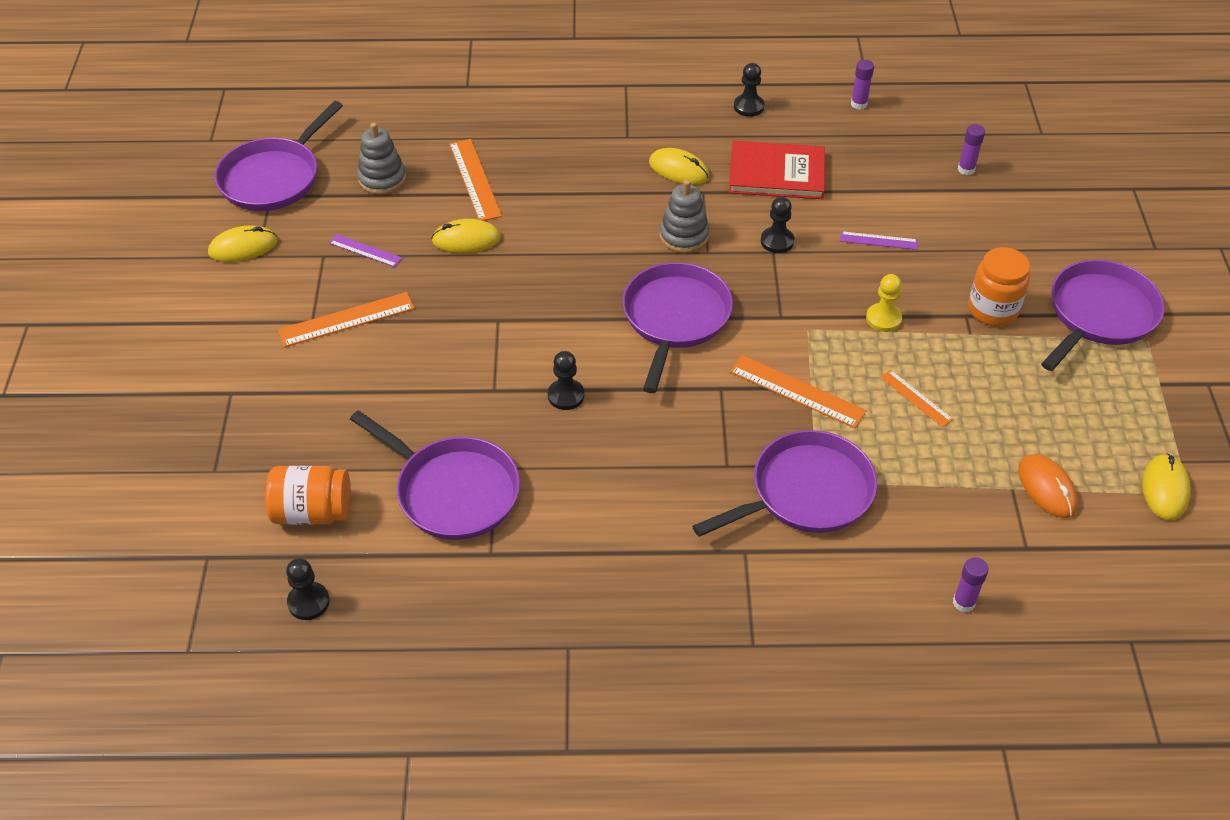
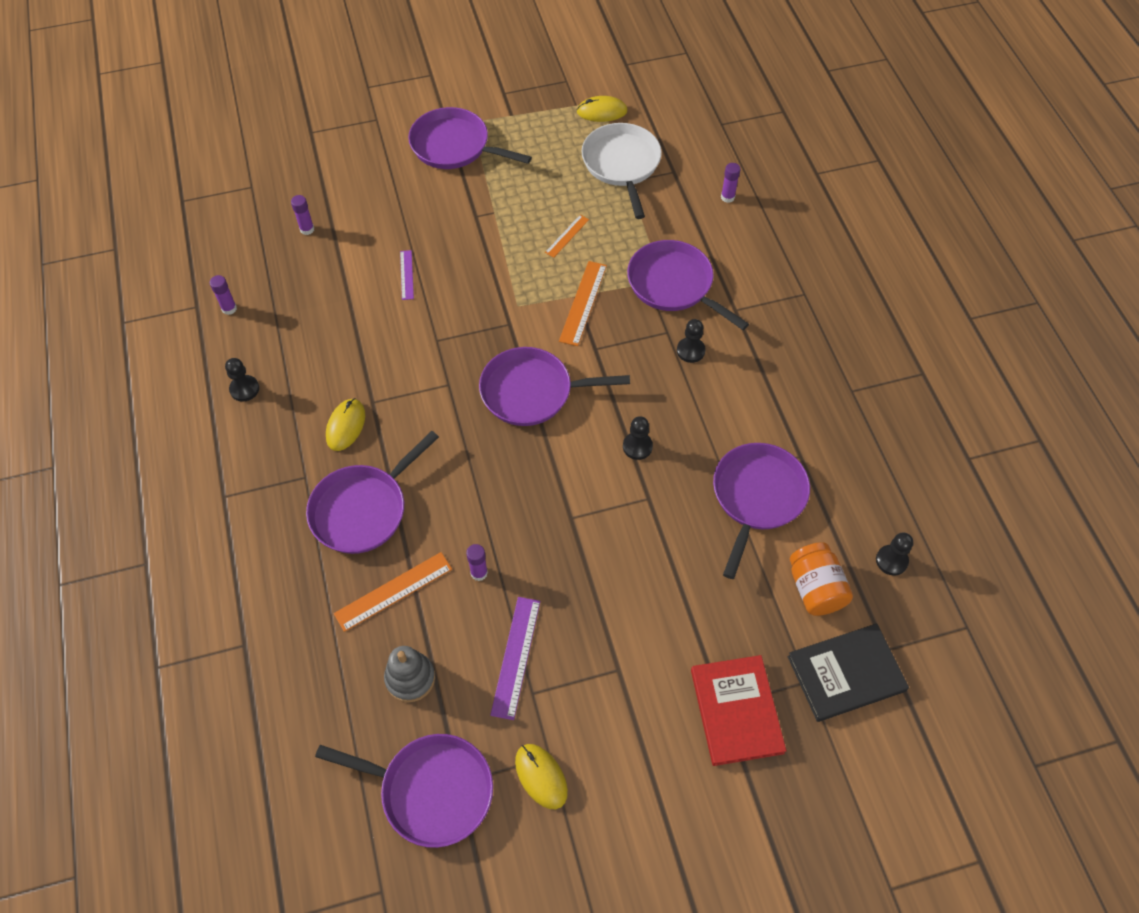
camera: 105 degrees left, 10 degrees up
(203, 508) = (846, 673): none -> black book
(346, 319) = (607, 640): orange ruler -> none
(365, 250) = (516, 657): purple ruler -> purple ruler, size x1.66
(466, 239) = (479, 573): yellow mouse -> purple glue stick
(573, 170) = (363, 509): none -> purple pan
(684, 236) = (433, 405): grey stacking toy -> none
(776, 173) = (337, 353): red book -> red book (736, 711)
(777, 241) = (423, 339): black pawn -> black pawn (690, 351)
(883, 319) = (493, 262): yellow pawn -> none
(992, 310) = (466, 202): orange jar -> none
(1047, 488) = (622, 165): orange mouse -> white pan

